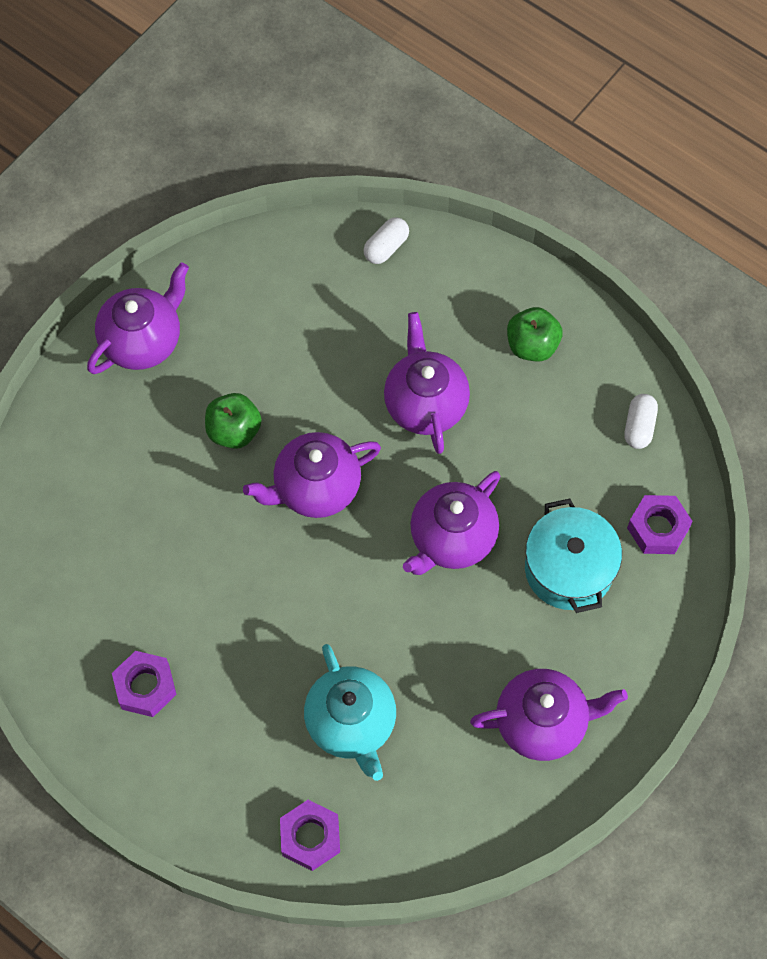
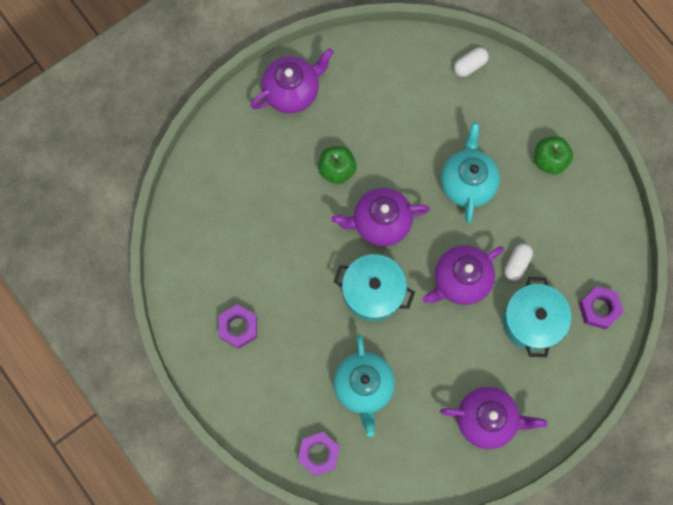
camera: 15 degrees right, 10 degrees up
(330, 586) = (373, 292): none -> turquoise pot
(425, 403) = (467, 182): purple teapot -> turquoise teapot
(639, 427) = (606, 235): white capsule -> white capsule (516, 264)

